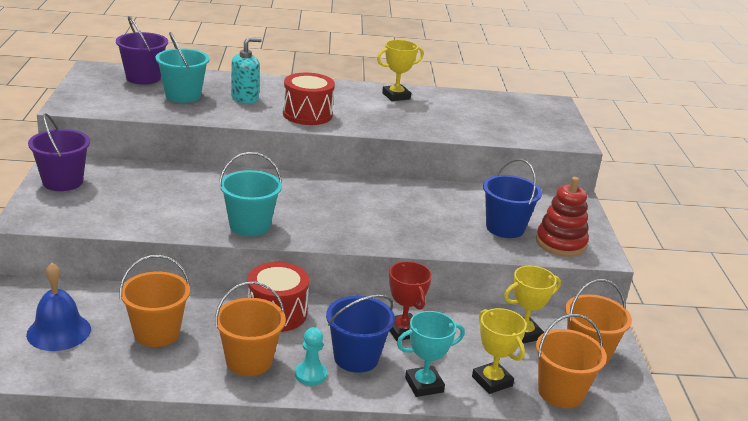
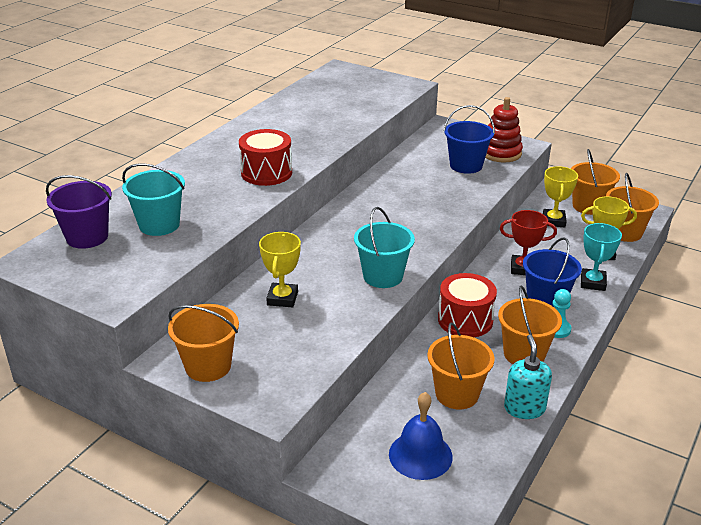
camera: 55 degrees left, 5 degrees up
(63, 182) = (208, 366): purple bucket -> orange bucket
(245, 98) = (199, 193): turquoise soap dispenser -> turquoise soap dispenser (524, 408)
(396, 96) = (267, 123): yellow trophy -> yellow trophy (282, 298)

